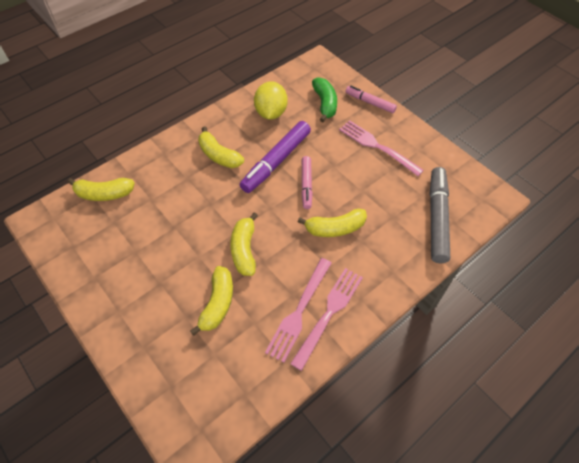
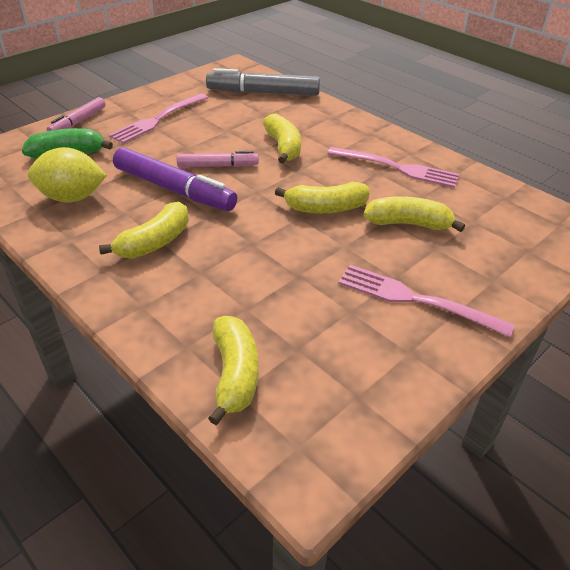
camera: 95 degrees left, 15 degrees down
(329, 313) = (393, 151): pink fork -> pink fork (416, 300)

